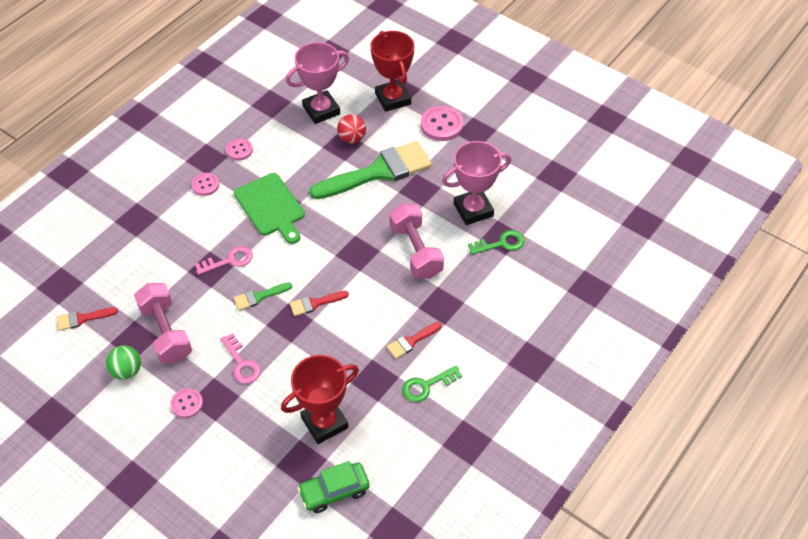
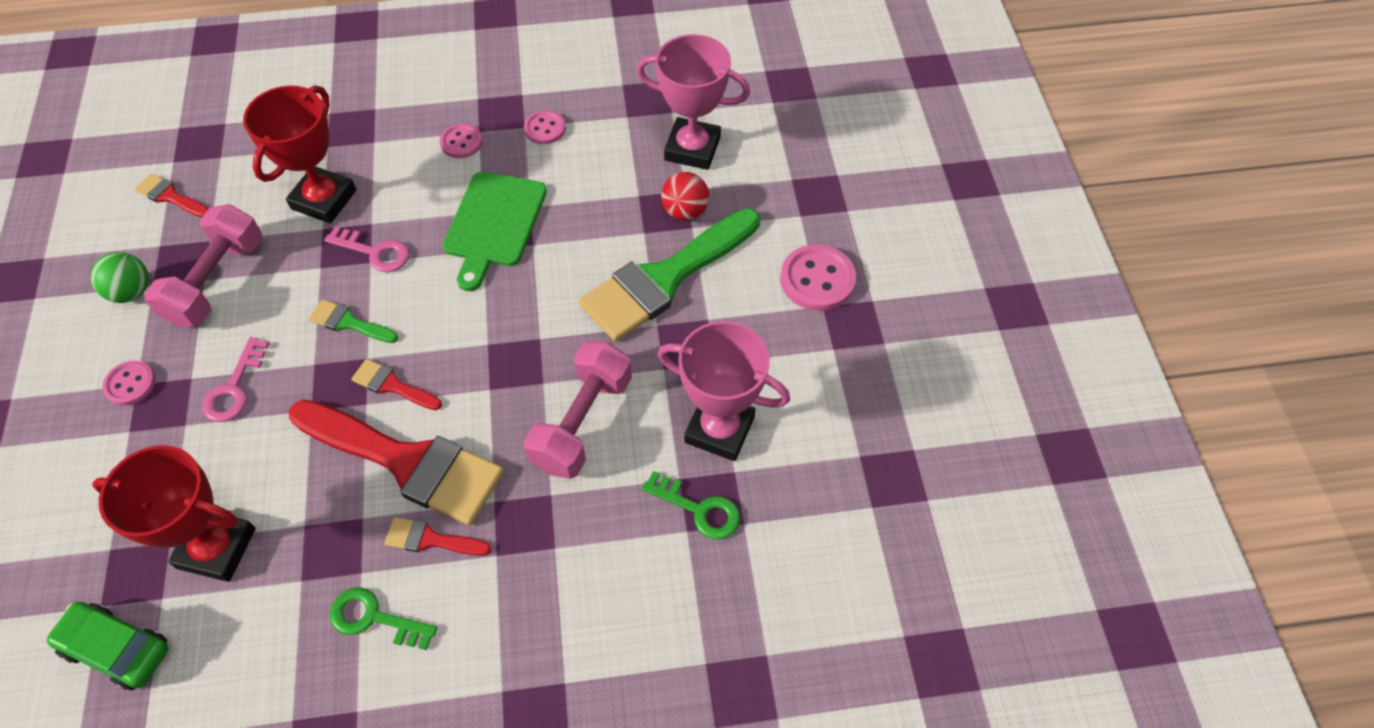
camera: 45 degrees right, 5 degrees up
(362, 324) = (407, 462): none -> red brush
(378, 172) = (664, 279): green brush -> green brush turned 120 degrees clockwise
(393, 99) = (796, 198): red trophy -> red trophy (324, 199)

